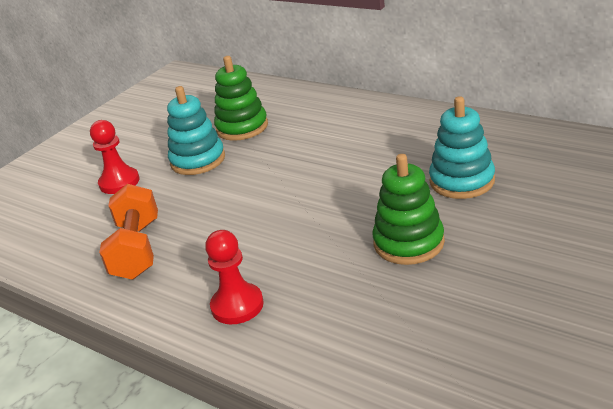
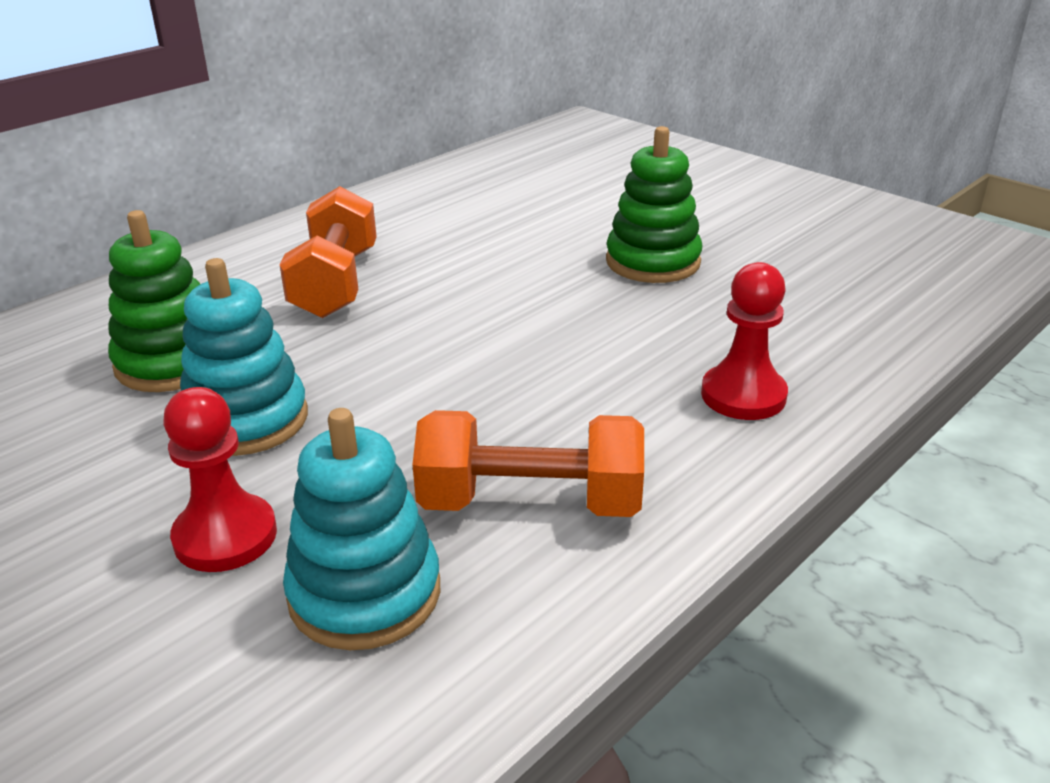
camera: 85 degrees left, 0 degrees up
(332, 141) = (335, 283): none -> orange dumbbell
(462, 181) = (538, 216): turquoise stacking toy -> turquoise stacking toy (365, 593)

